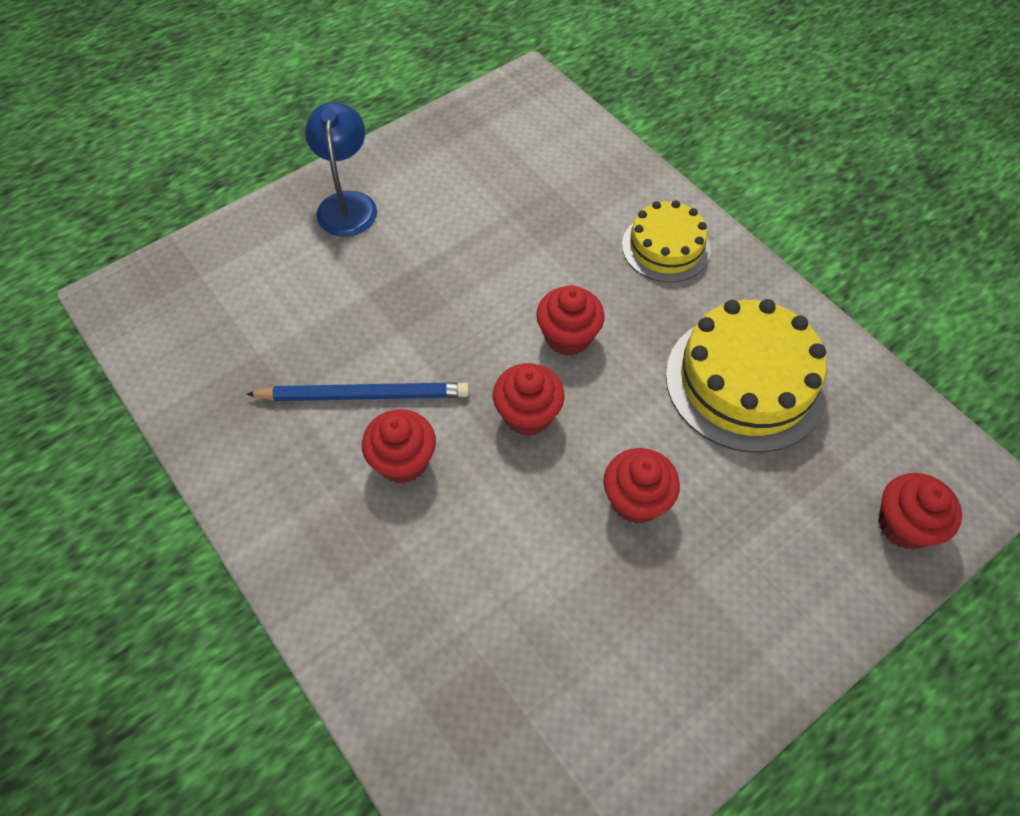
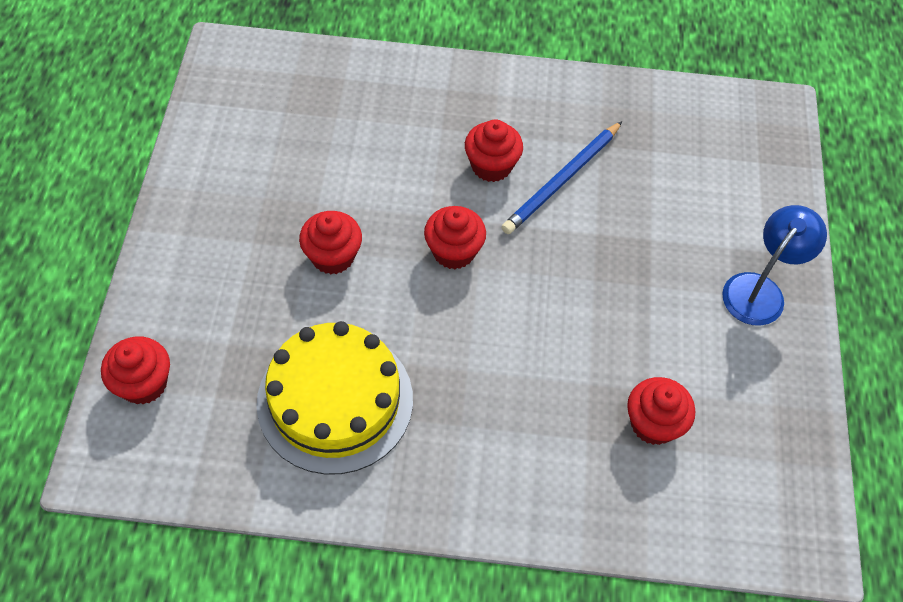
camera: 130 degrees right, 0 degrees up
(347, 203) = (760, 290): blue lamp -> blue lamp turned 90 degrees counterclockwise
(568, 337) = (489, 326): red cupcake -> red cupcake (653, 423)
(666, 247) = (502, 470): yellow cake -> none

